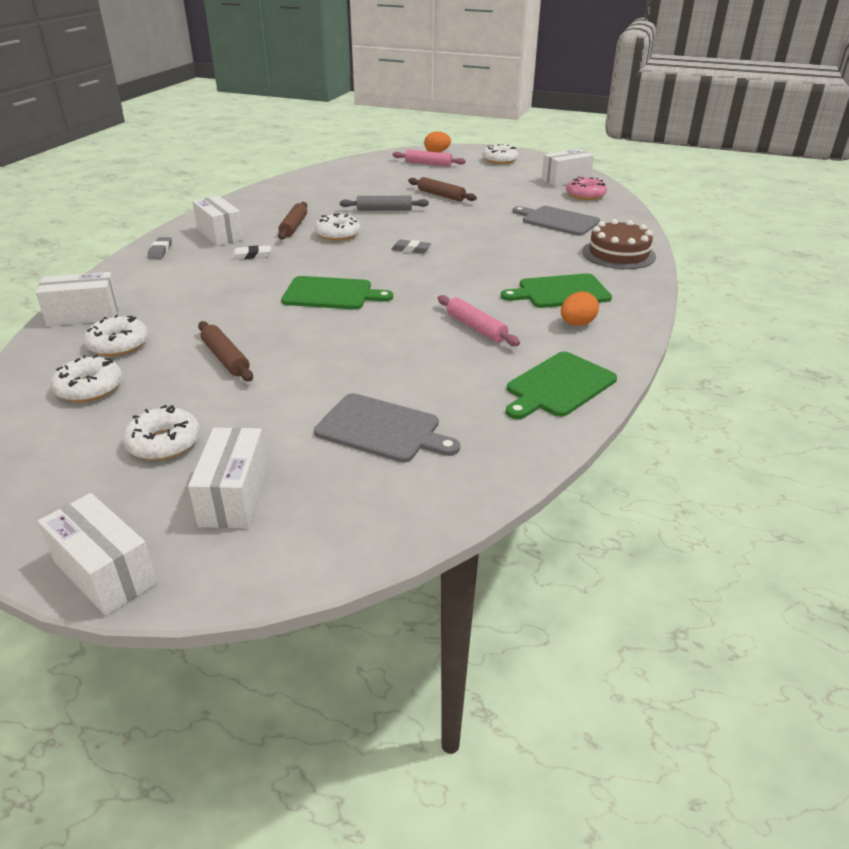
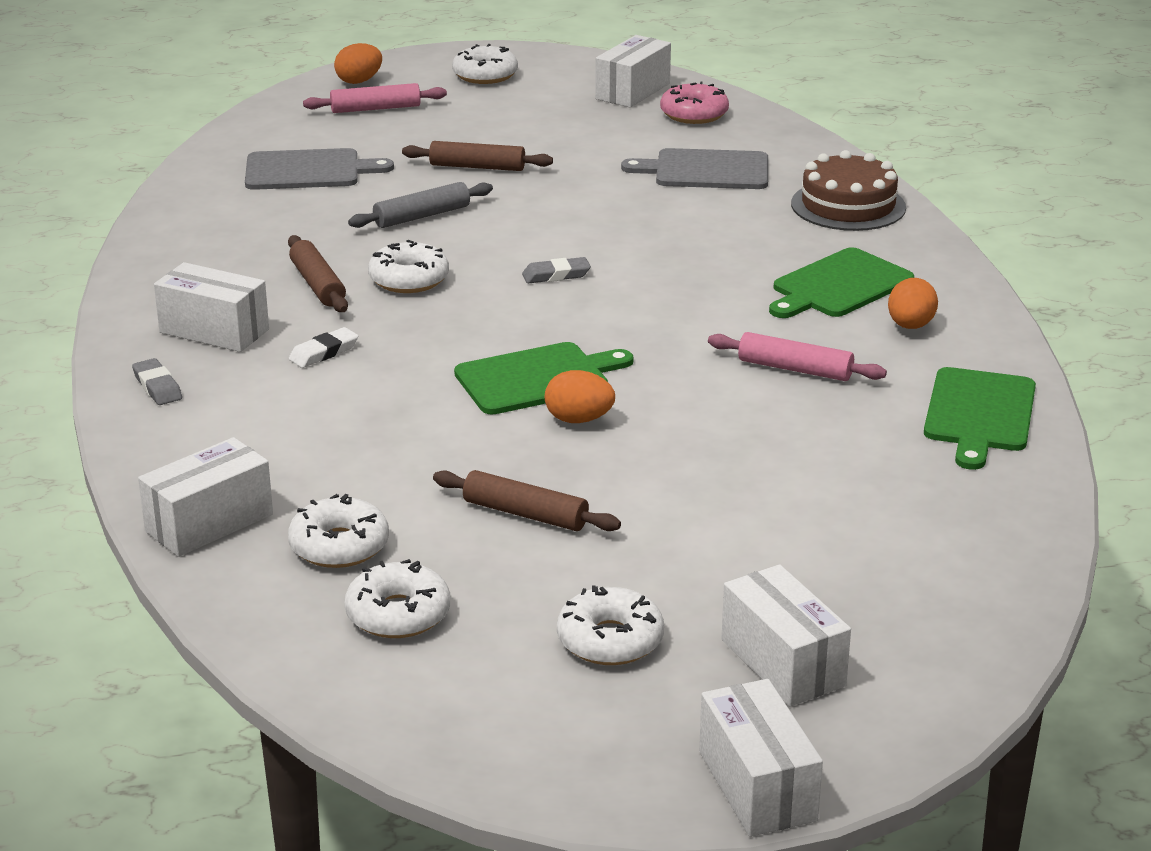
camera: 30 degrees left, 5 degrees down
(105, 572) = (757, 786): white box -> white box turned 60 degrees clockwise
(322, 320) = (579, 420): none -> orange egg
(382, 429) = (846, 532): grey cutting board -> grey cutting board (308, 170)

